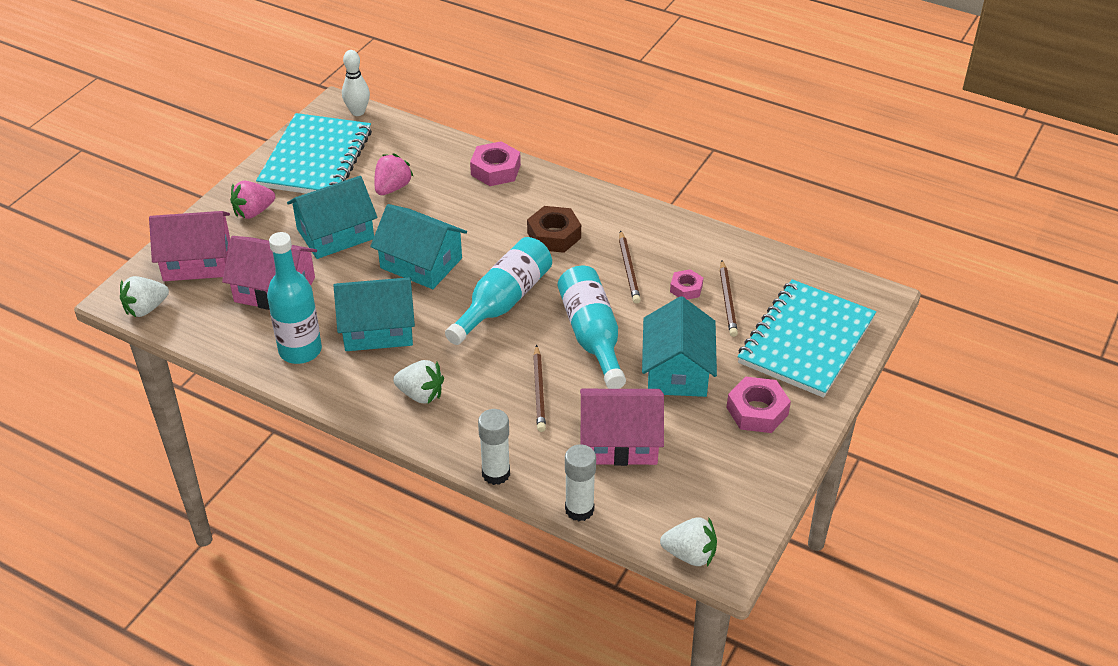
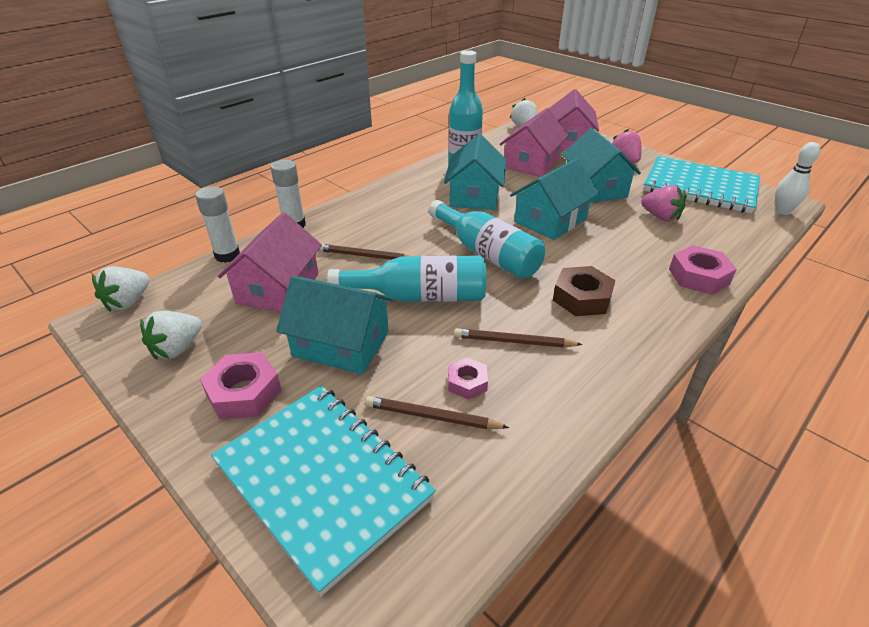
camera: 105 degrees right, 5 degrees down
(420, 394) = (395, 205): white strawberry -> white strawberry (177, 348)

